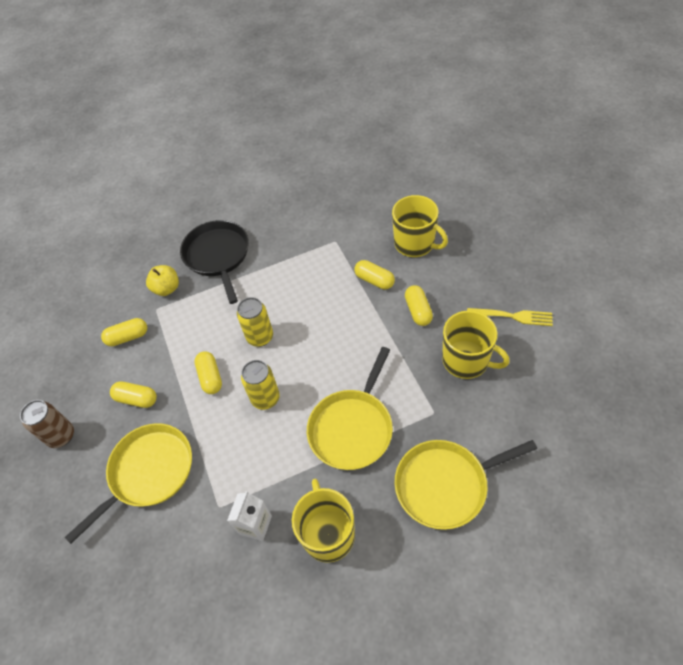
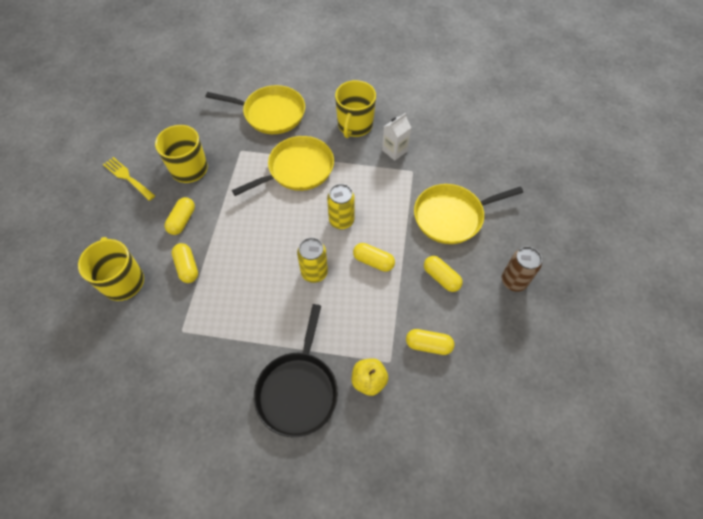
camera: 155 degrees left, 5 degrees up
(210, 377) = (373, 261): yellow capsule -> yellow capsule turned 75 degrees counterclockwise

